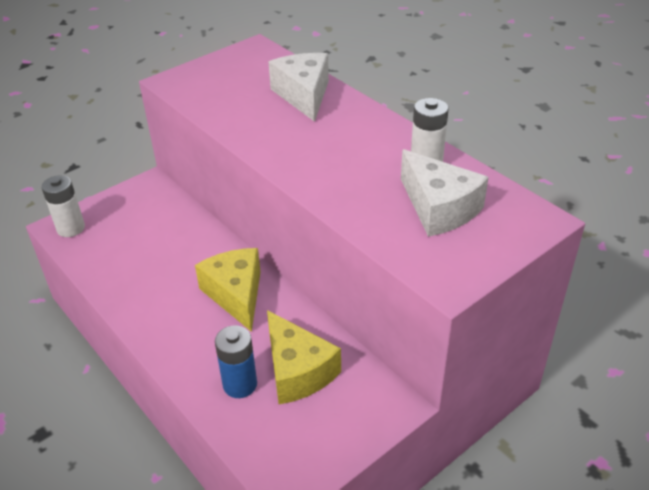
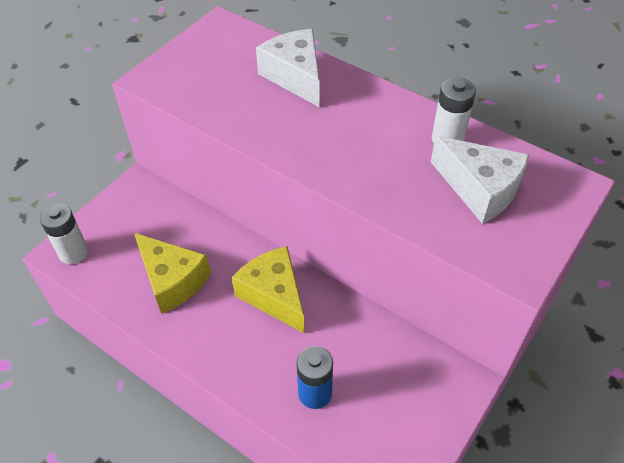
camera: 15 degrees left, 10 degrees up
(297, 371) = (364, 366): yellow cheese -> yellow cheese (172, 280)

